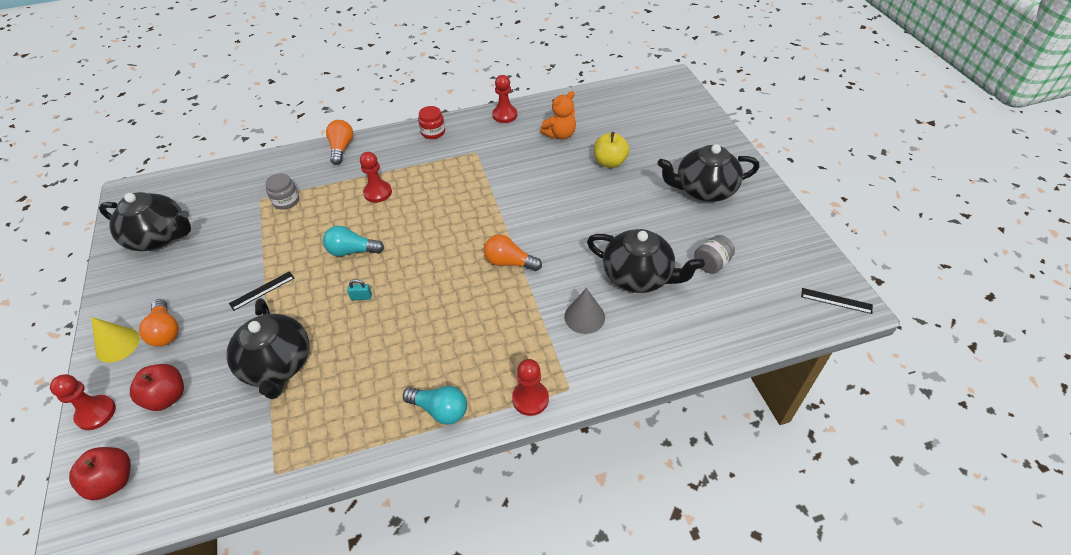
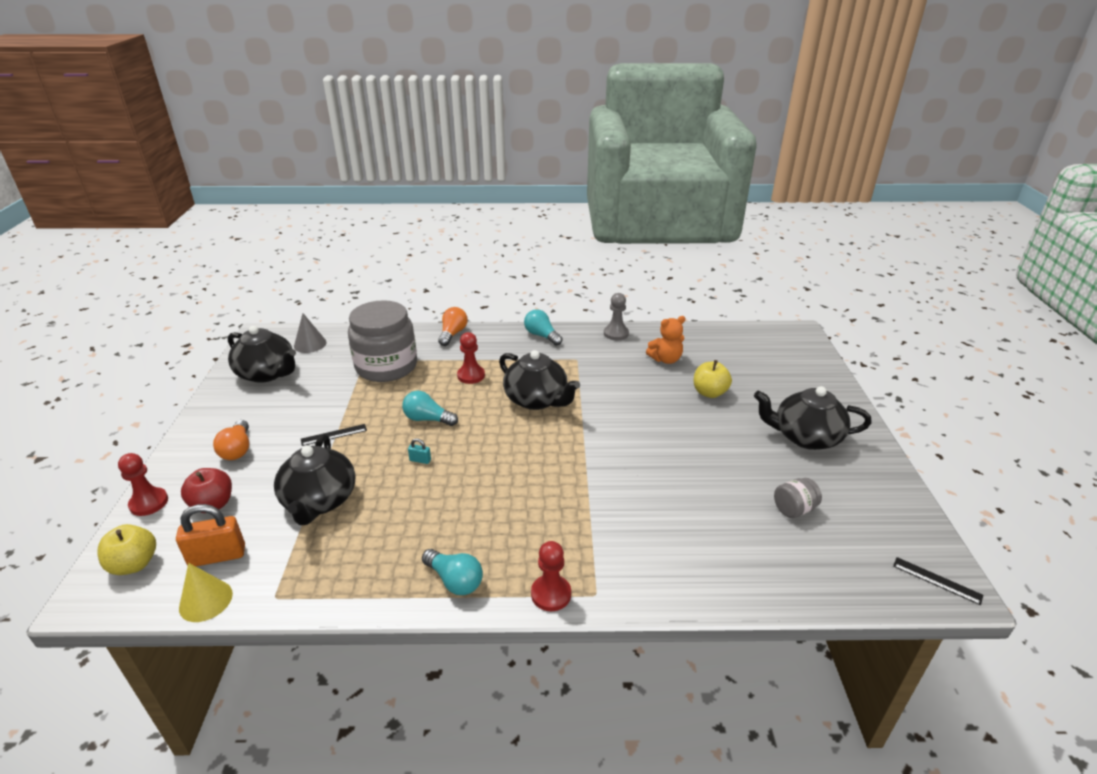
camera: 15 degrees right, 15 degrees down
(113, 481) = (134, 564): red apple -> yellow apple
(117, 345) = (193, 451): yellow cone -> yellow cone (206, 600)
(197, 449) = (217, 556): none -> orange padlock
(286, 201) = (386, 366): grey jar -> grey jar, size x2.38
(433, 132) = (542, 336): red jar -> turquoise light bulb
(505, 115) = (616, 333): red pawn -> grey pawn
(509, 262) = (575, 461): orange light bulb -> none
(584, 317) = (636, 529): grey cone -> grey cone (310, 344)
(638, 276) = (707, 503): black teapot -> black teapot (537, 400)

